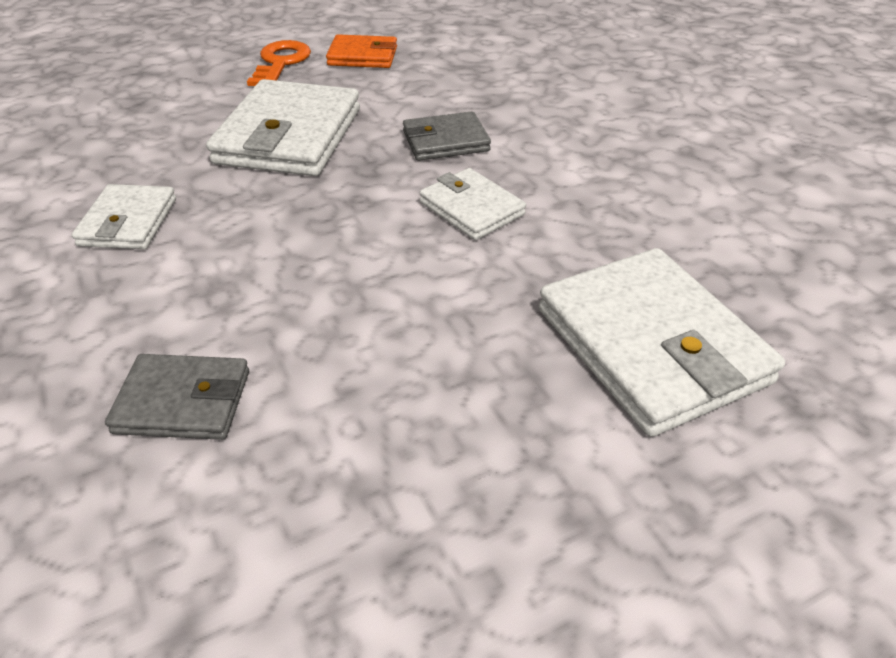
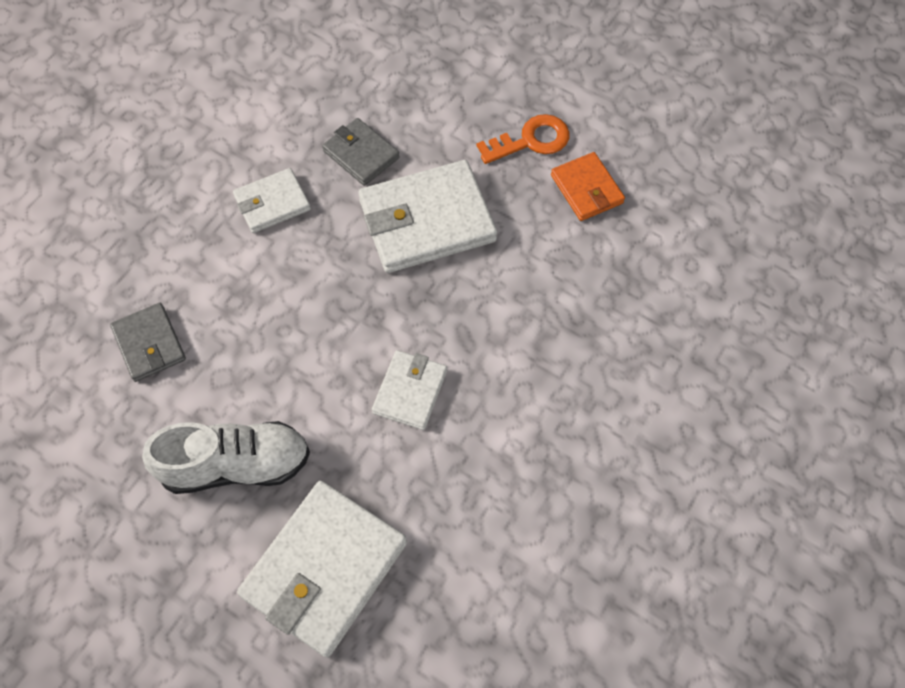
camera: 60 degrees right, 20 degrees up
(445, 141) = (490, 327): grey wallet -> grey wallet (361, 154)
(450, 376) = (235, 465): none -> white shoe

